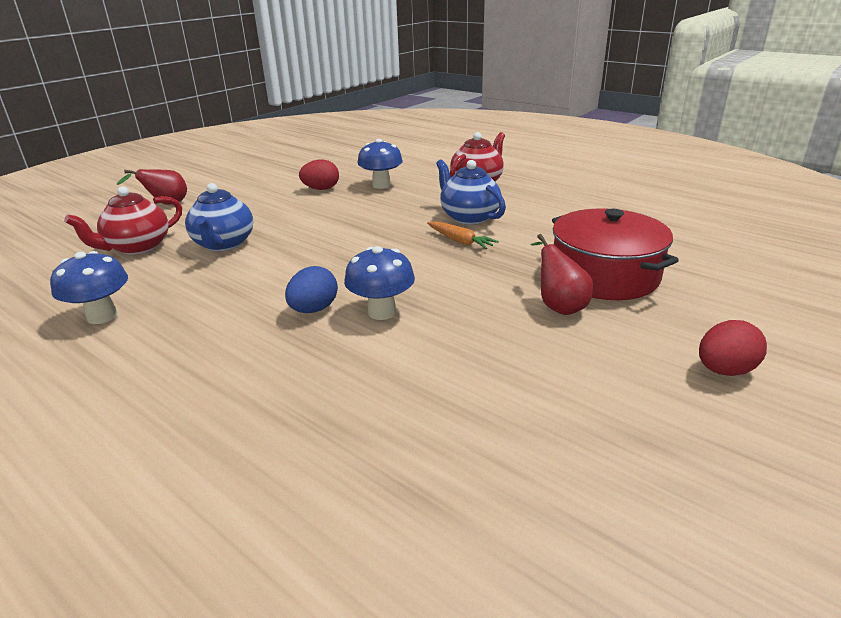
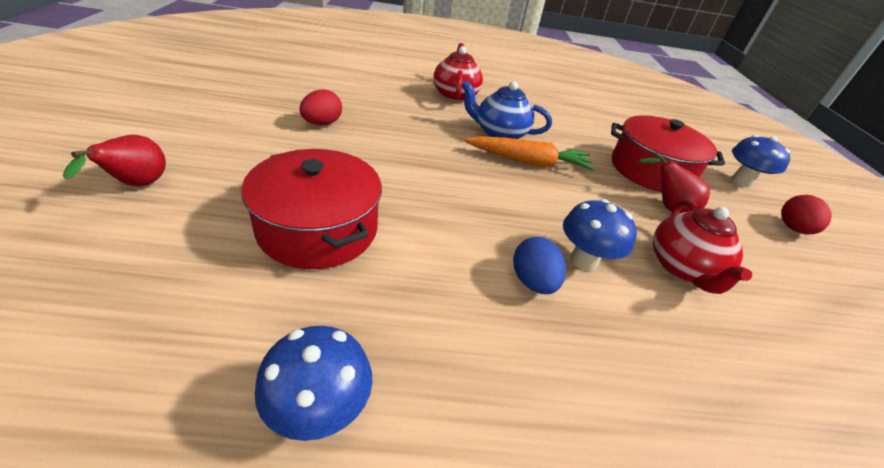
camera: 45 degrees left, 10 degrees up
(138, 247) = (199, 271): red teapot -> red teapot (681, 268)
(224, 244) = (318, 228): blue teapot -> red pot
(381, 185) = (377, 109): blue mushroom -> blue mushroom (741, 181)
(460, 241) = (528, 162): orange carrot -> orange carrot, size x1.64

